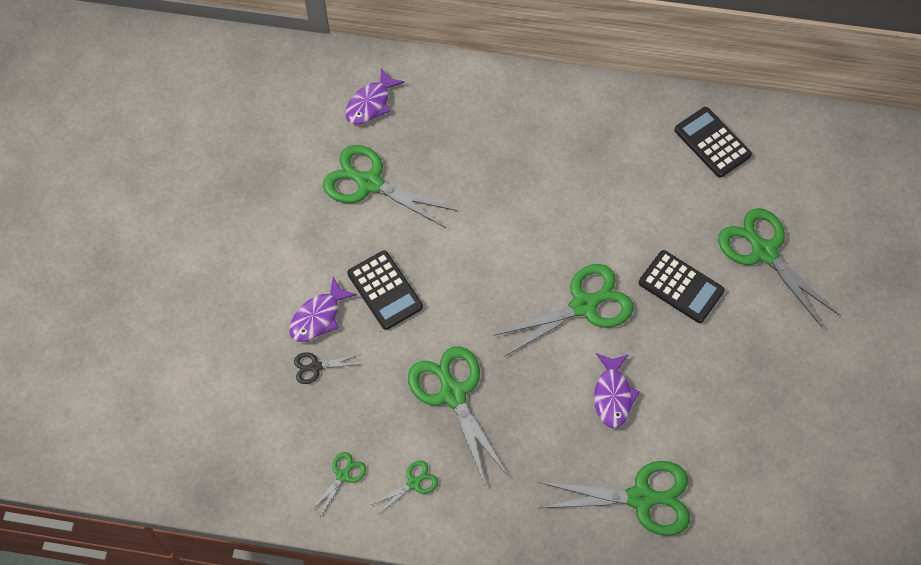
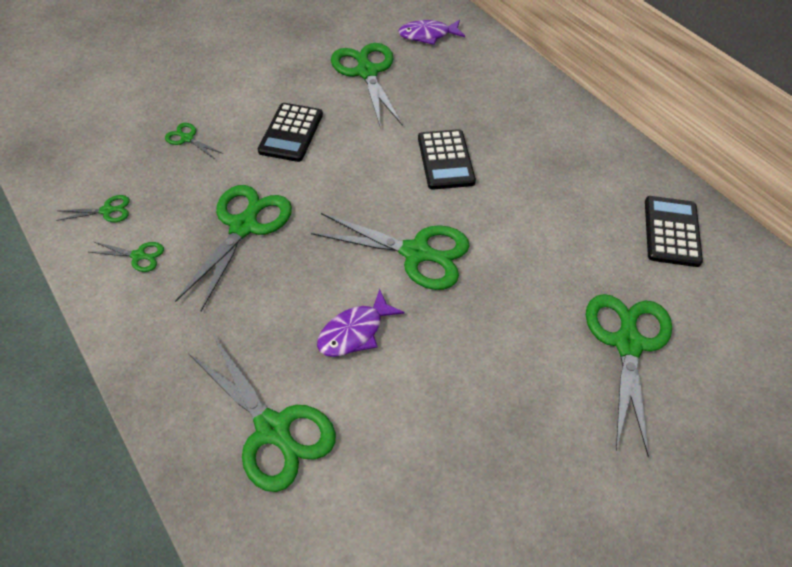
camera: 45 degrees right, 10 degrees down
(315, 367) = (187, 138): black scissors -> green scissors
(318, 317) = (230, 115): purple fish -> none
(681, 287) = (515, 306): black calculator -> black calculator (445, 160)

